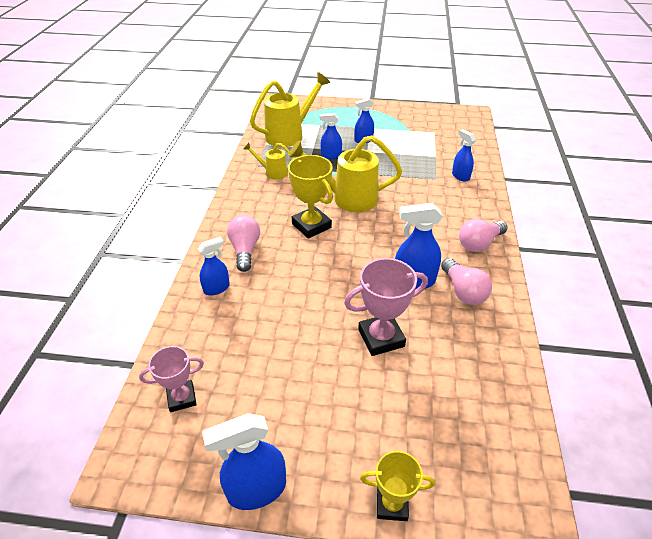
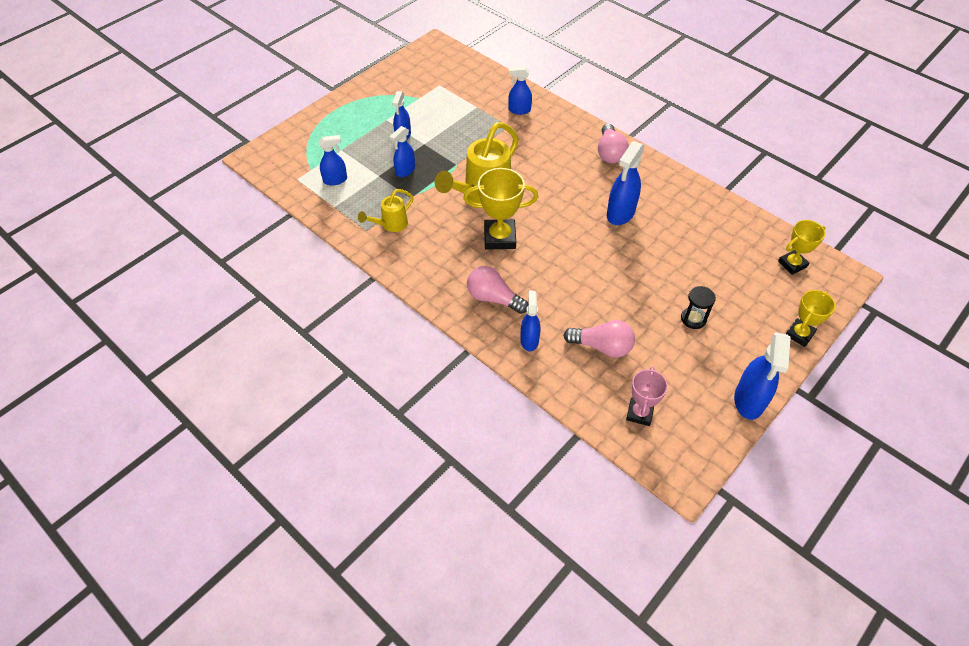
camera: 55 degrees left, 10 degrees up
(290, 134) = (335, 180): yellow watering can -> blue spray bottle
(331, 391) = (693, 319): none -> black hourglass
(381, 338) = (663, 264): pink trophy -> none
(463, 291) = (652, 193): pink light bulb -> pink light bulb (602, 346)
(493, 451) = (792, 264): none -> yellow trophy

